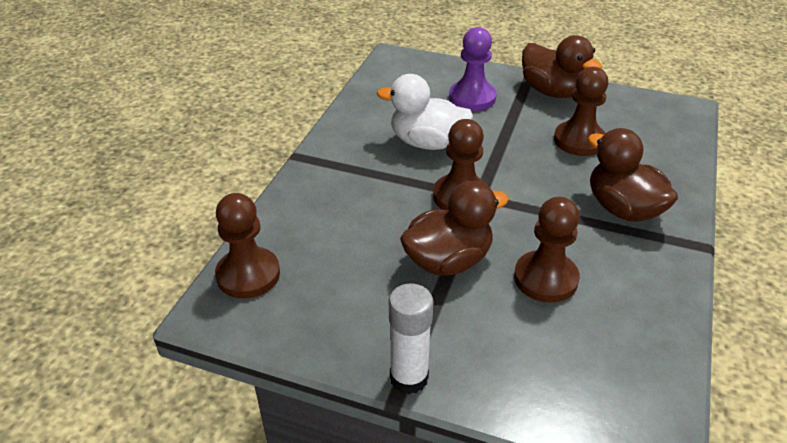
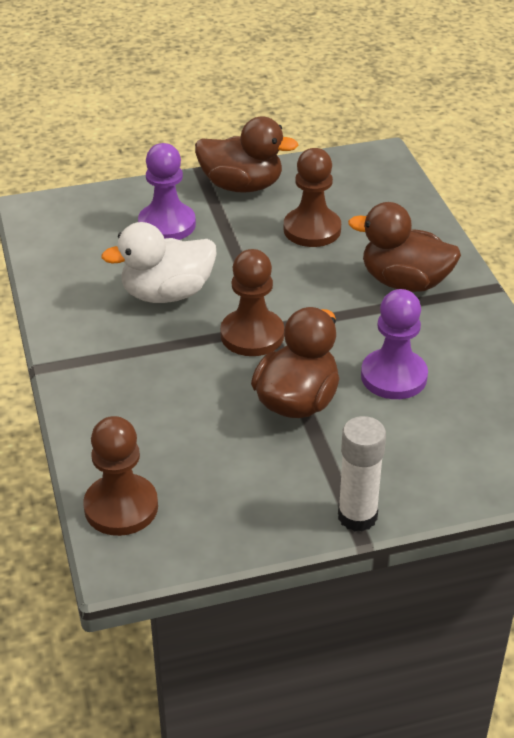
camera: 35 degrees left, 0 degrees up
(545, 278) = (394, 376): brown pawn -> purple pawn

